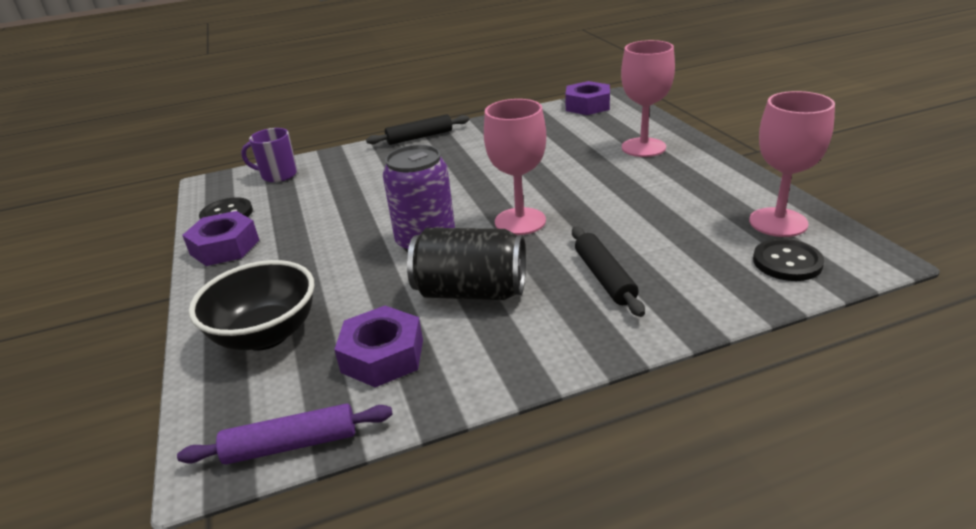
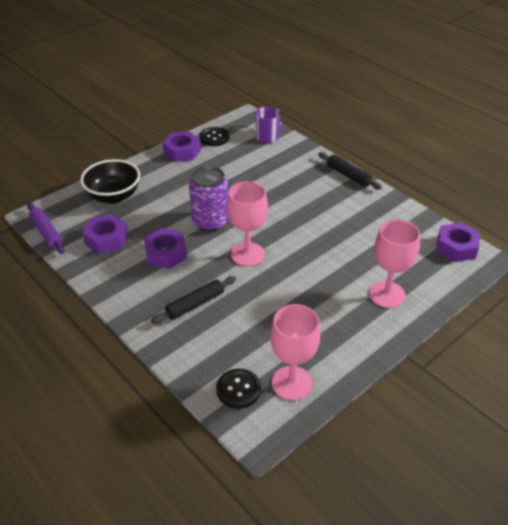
camera: 65 degrees right, 10 degrees up
(471, 292) = (166, 254): black can -> purple nut

